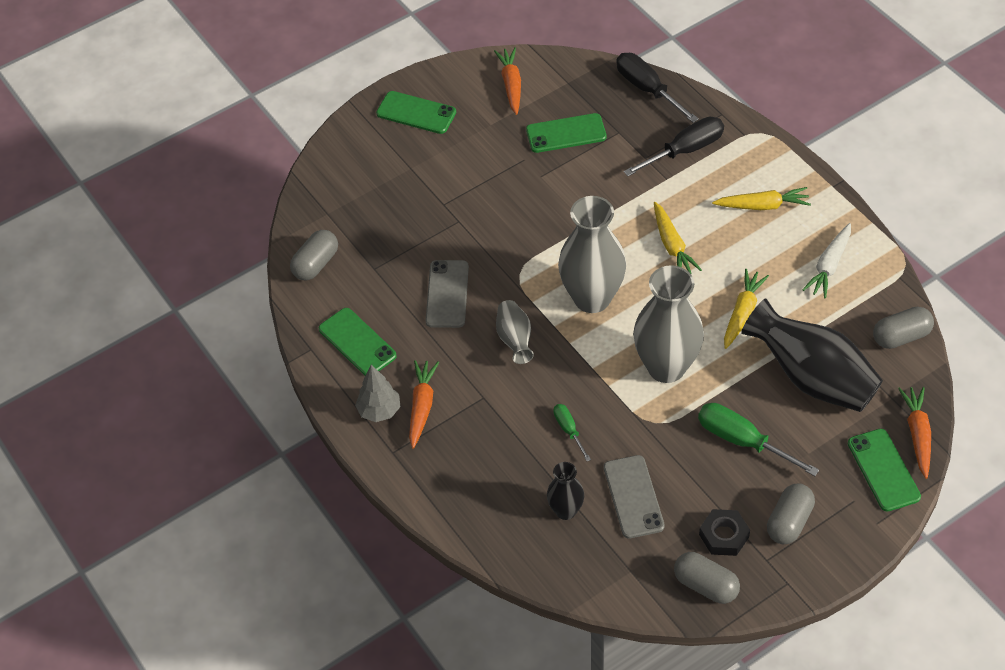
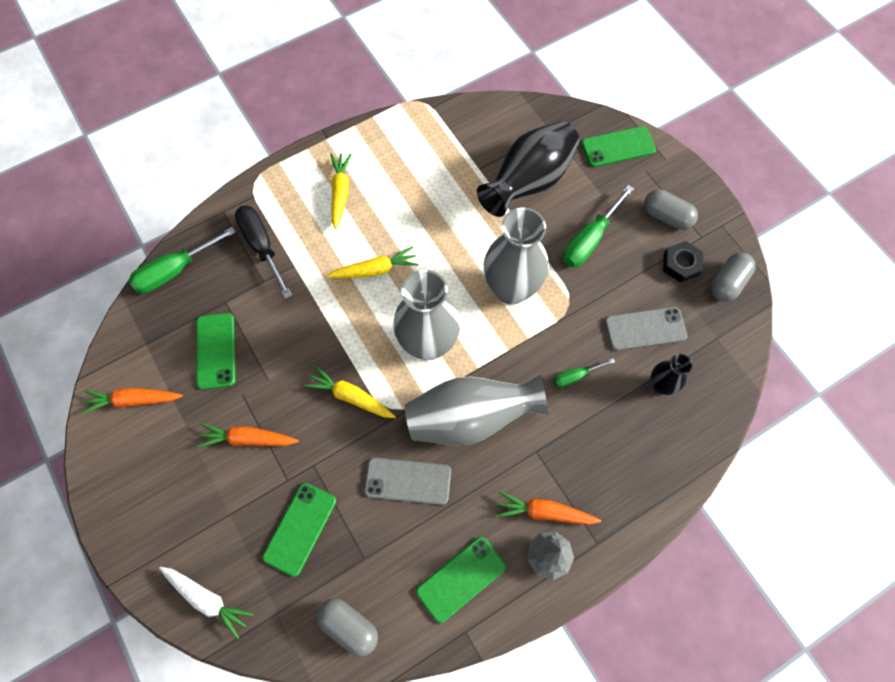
camera: 90 degrees left, 15 degrees up
(416, 113) = (149, 505): green phone -> green phone (300, 528)
(515, 340) = (470, 417): grey vase -> grey vase, size x1.94
(648, 89) = (175, 270): black screwdriver -> green screwdriver
(742, 313) = (457, 223): yellow carrot -> yellow carrot (351, 397)
(829, 266) = (414, 153): white carrot -> white carrot (207, 599)
(901, 336) = (492, 115): grey capsule -> none
(917, 434) = (585, 120): orange carrot -> orange carrot (248, 439)

